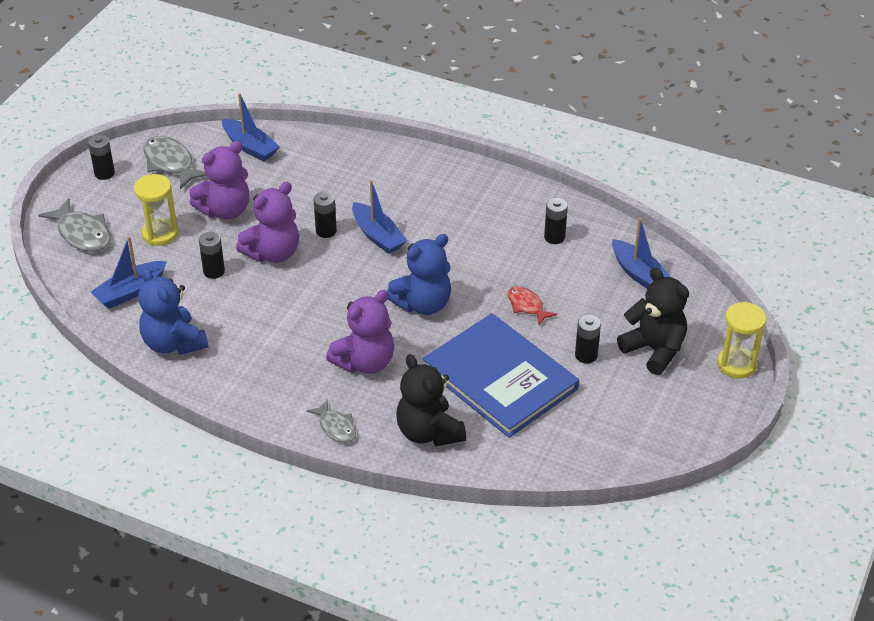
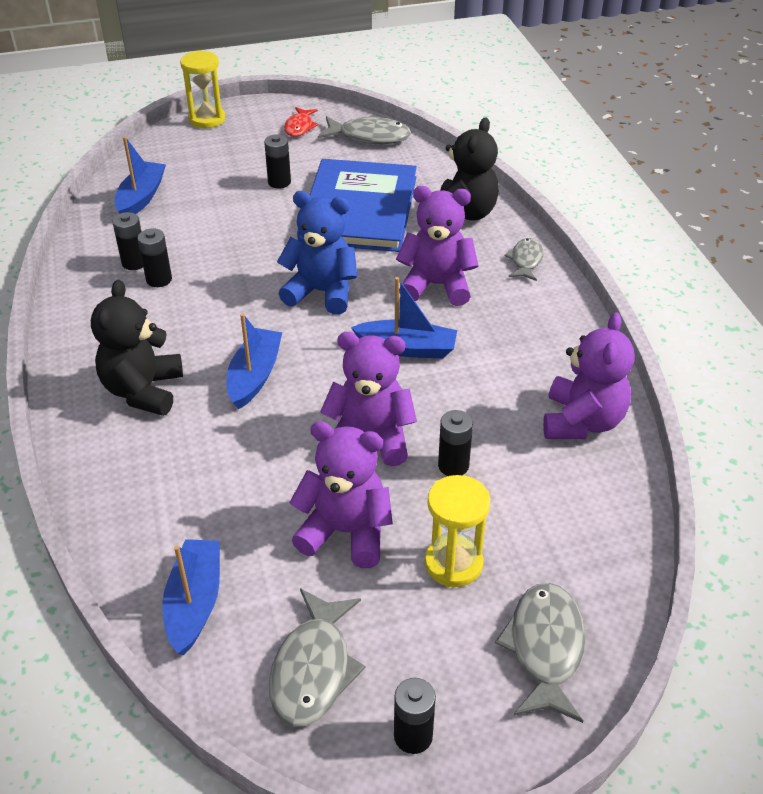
camera: 130 degrees left, 0 degrees up
(130, 291) = (567, 513): blue boat -> blue boat (407, 348)
(173, 343) = (582, 421): blue teddy bear -> purple teddy bear
(326, 231) = (289, 419): black battery -> black battery (159, 279)
(527, 306) = (253, 235): red fish -> red fish (299, 127)
(604, 450) = (369, 136): none -> grey fish
(654, 350) = (233, 156): black teddy bear -> black teddy bear (143, 391)

